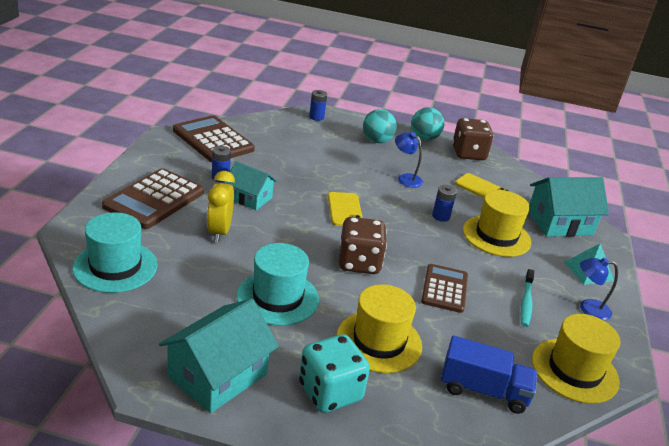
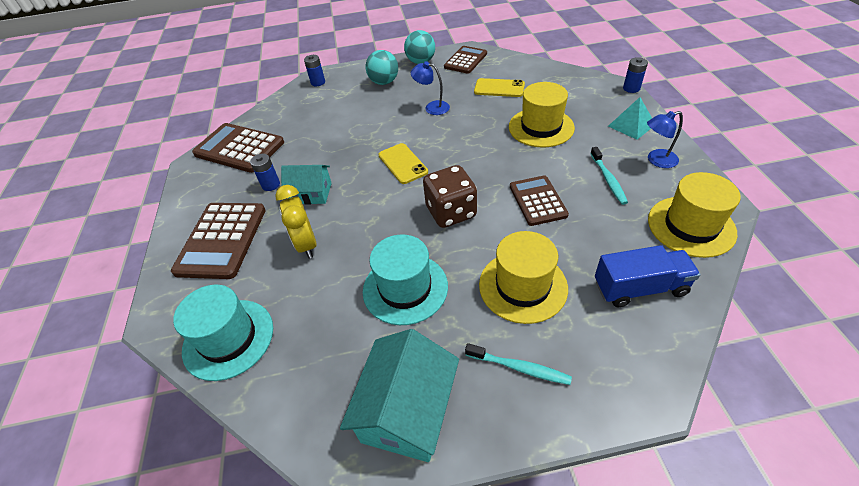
camera: 15 degrees left, 15 degrees up
(330, 392) = (519, 367): turquoise dice -> turquoise toothbrush
(441, 216) = (485, 130): blue battery -> blue battery (631, 88)
(468, 154) = (465, 60): brown dice -> brown calculator
(559, 223) = (578, 91): turquoise house -> none

